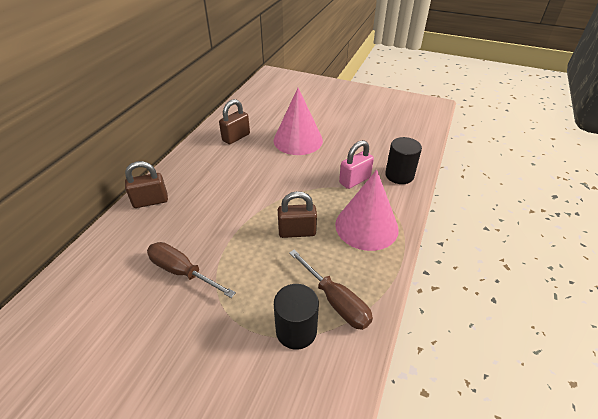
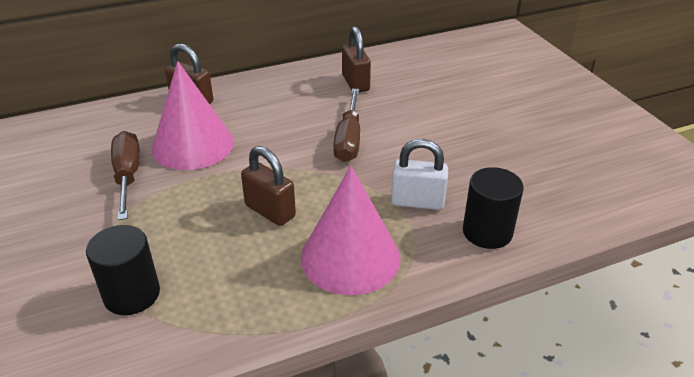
camera: 45 degrees right, 5 degrees down
(236, 137) = (355, 83): brown padlock -> brown padlock turned 75 degrees clockwise
(298, 140) = (420, 121): pink cone -> pink cone (193, 145)
(336, 302) = (202, 301): brown screwdriver -> brown screwdriver (348, 140)
(354, 180) = (417, 202): pink padlock -> white padlock

